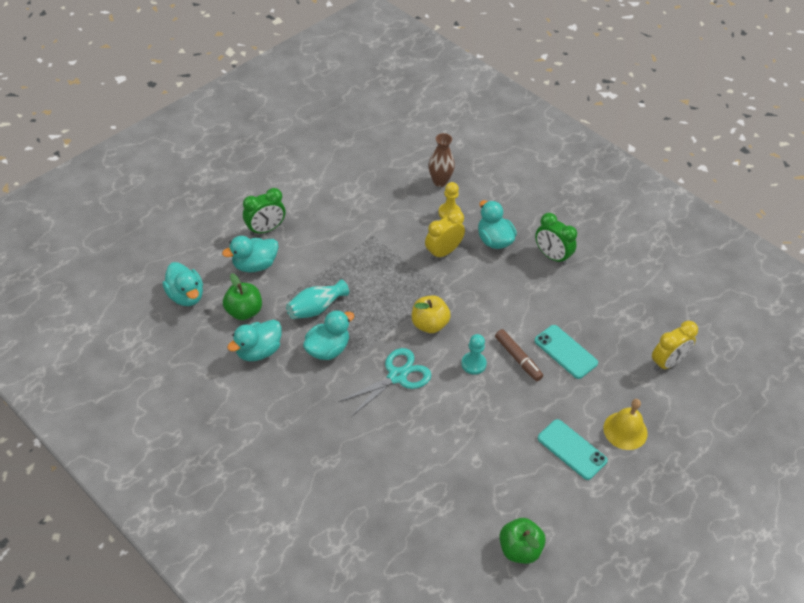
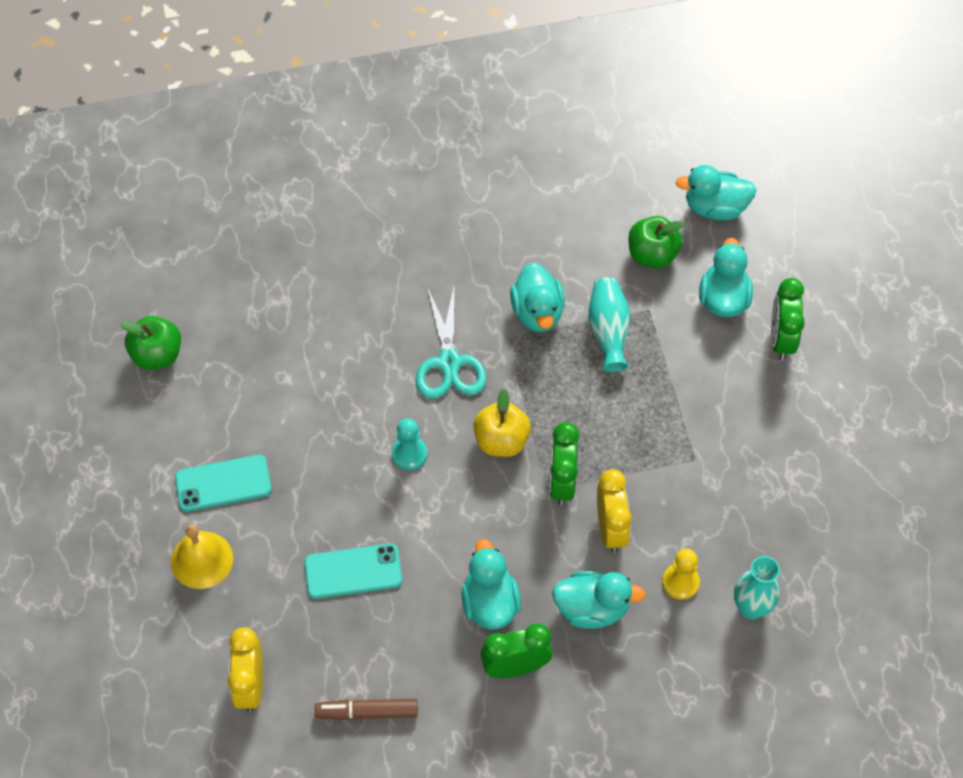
camera: 125 degrees right, 10 degrees up
(258, 351) = (581, 243): turquoise duck -> turquoise duck (490, 603)
(433, 285) = (562, 482): none -> green clock
(440, 182) = (751, 608): brown vase -> turquoise vase
(518, 358) = (382, 509): brown marker -> brown marker (367, 712)

